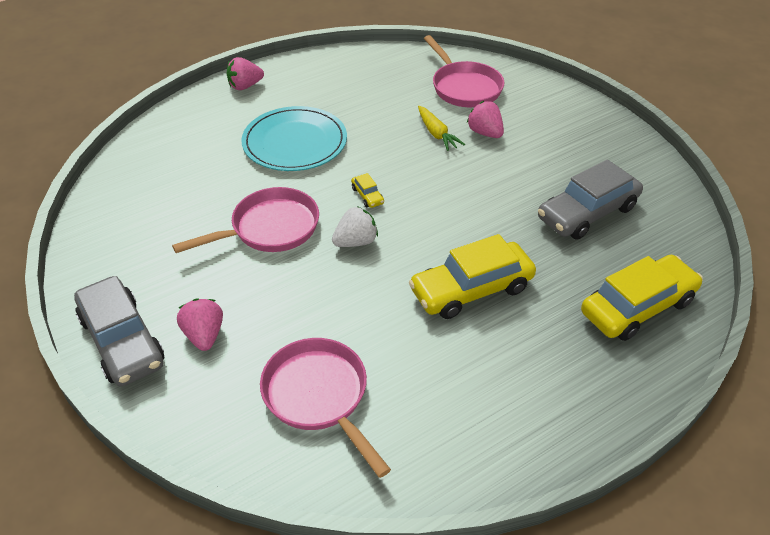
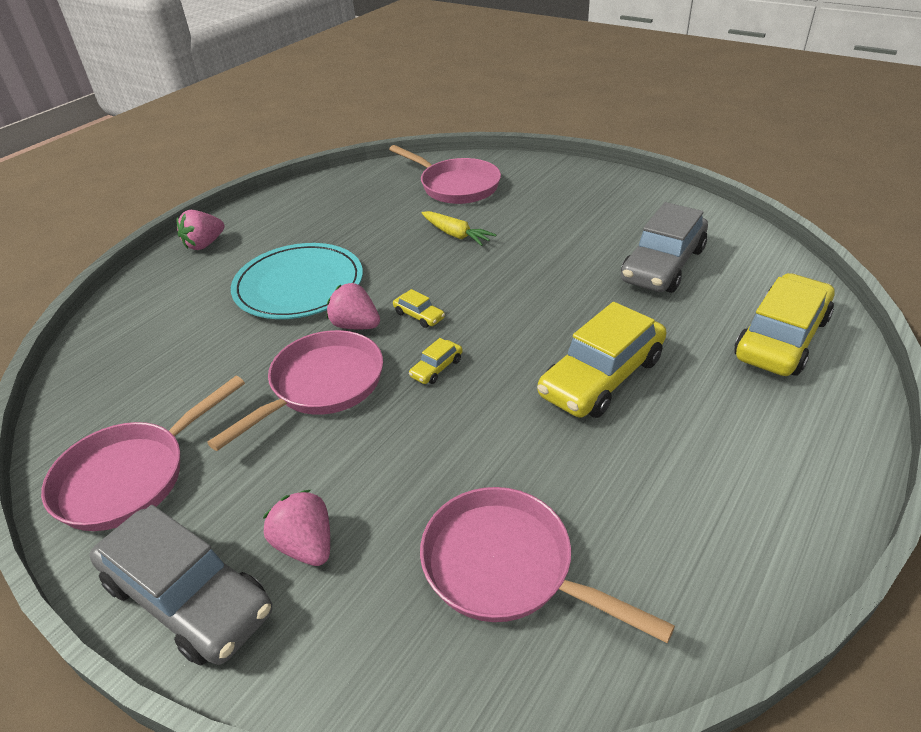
camera: 20 degrees left, 5 degrees down
(122, 251) = (131, 476): none -> pink pan
(356, 242) = (436, 368): white strawberry -> yellow car
(485, 133) = (506, 221): pink strawberry -> pink strawberry (355, 325)

